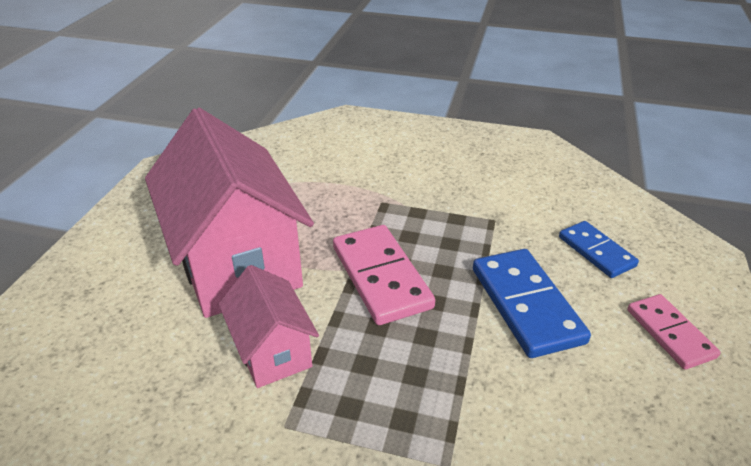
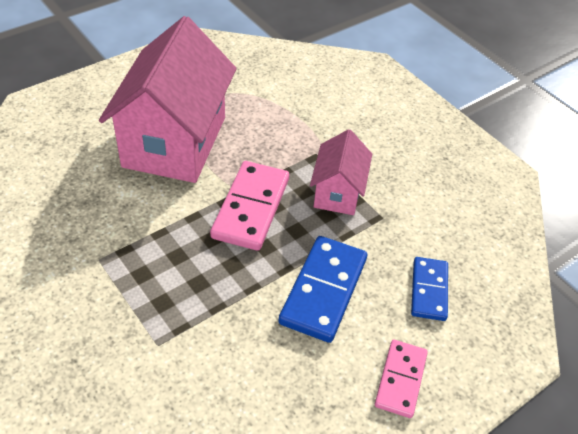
camera: 35 degrees right, 10 degrees up
(272, 351) = (136, 212): pink house -> pink house (338, 192)

